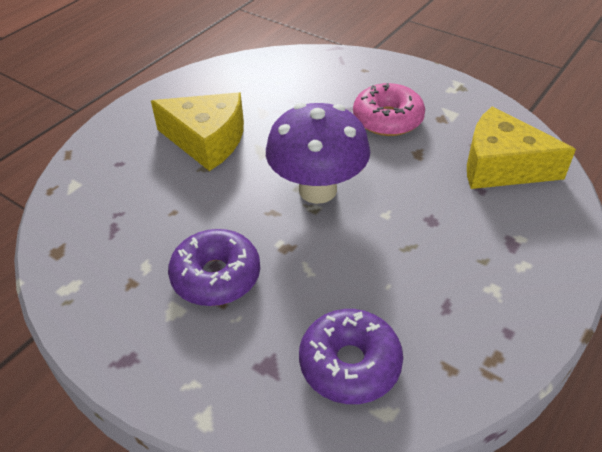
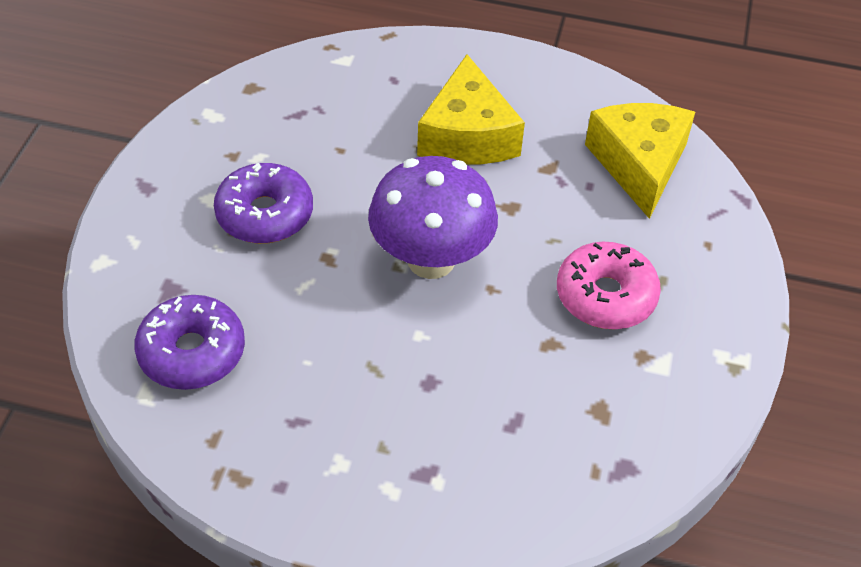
camera: 65 degrees right, 5 degrees up
(501, 166) = (571, 442): yellow cheese -> yellow cheese (639, 164)

